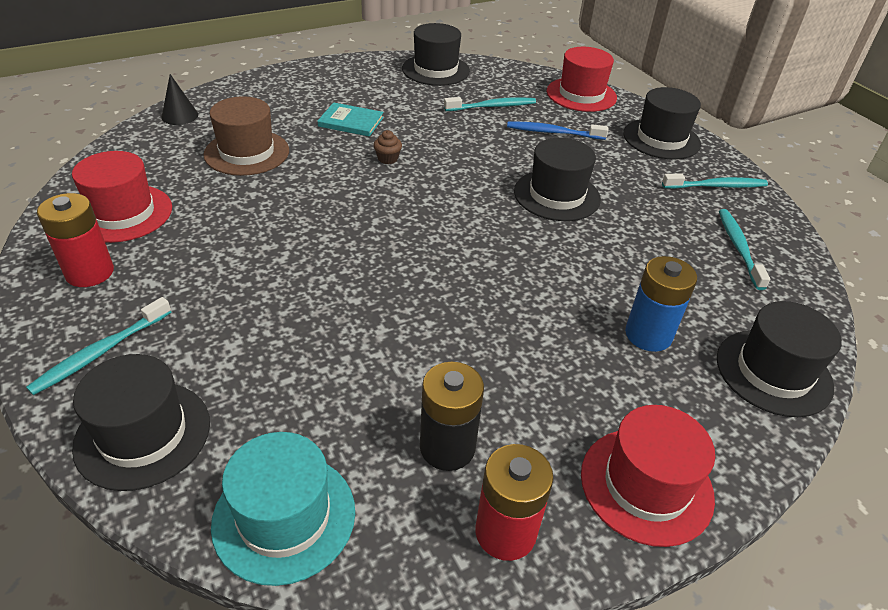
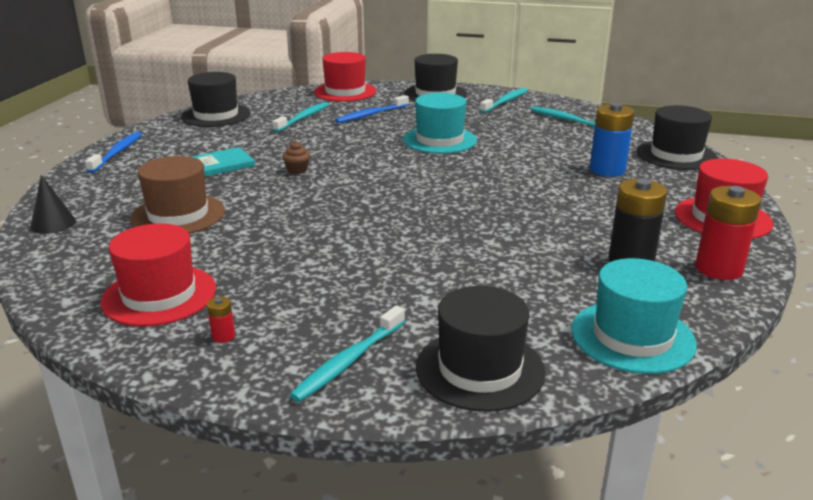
camera: 45 degrees left, 15 degrees down
(90, 272) = (223, 336): red battery -> red battery, size x0.43
(101, 352) = (349, 361): turquoise toothbrush -> turquoise toothbrush turned 45 degrees clockwise
(313, 73) = (117, 153): none -> blue toothbrush
(557, 195) = (439, 140): black hat -> turquoise hat

